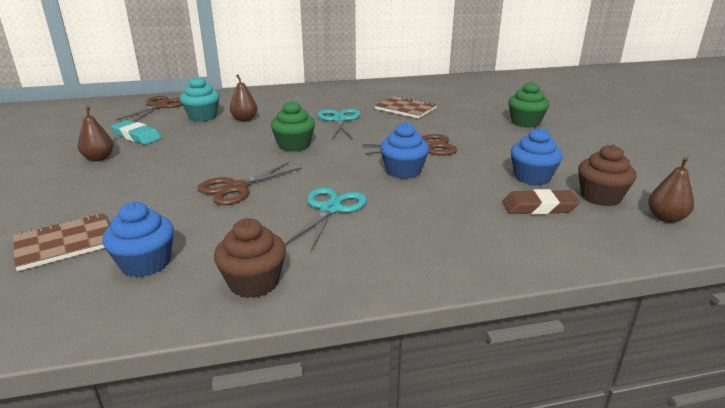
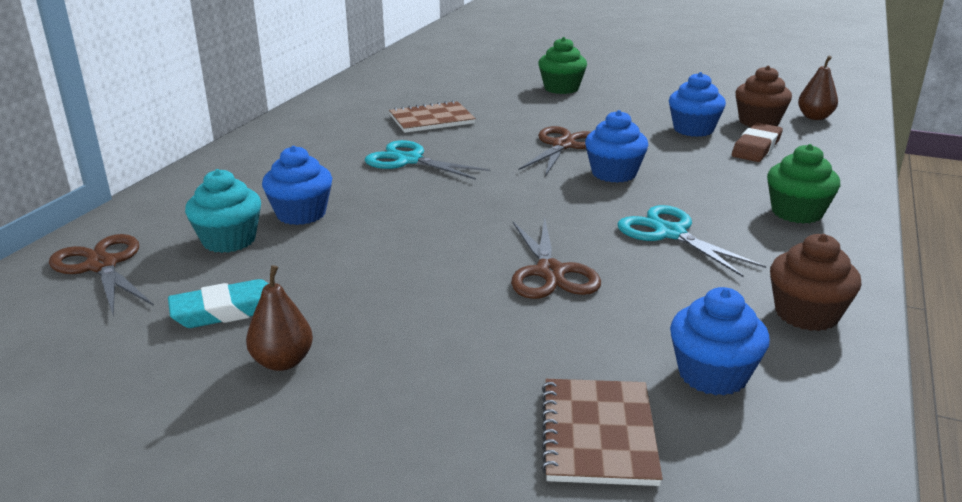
camera: 55 degrees left, 0 degrees up
(244, 119) = (301, 214): brown pear -> blue cupcake
(294, 145) = (456, 206): green cupcake -> green cupcake (796, 212)

